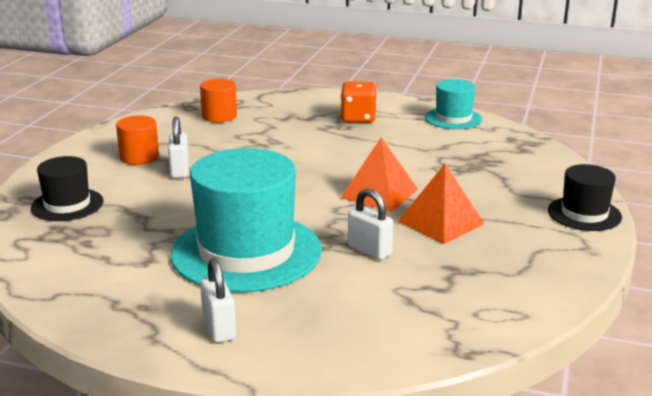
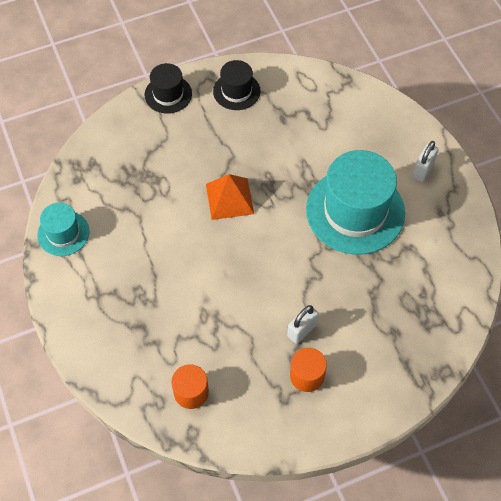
camera: 130 degrees left, 35 degrees up
(67, 205) = (401, 349): black hat -> black hat (236, 91)
(358, 118) = (114, 293): orange dice -> none
(369, 250) = (300, 160): white padlock -> none
(441, 222) = (239, 149): orange pyramid -> none

